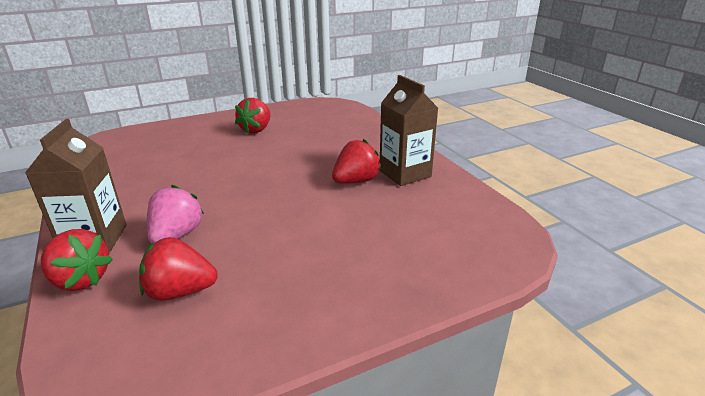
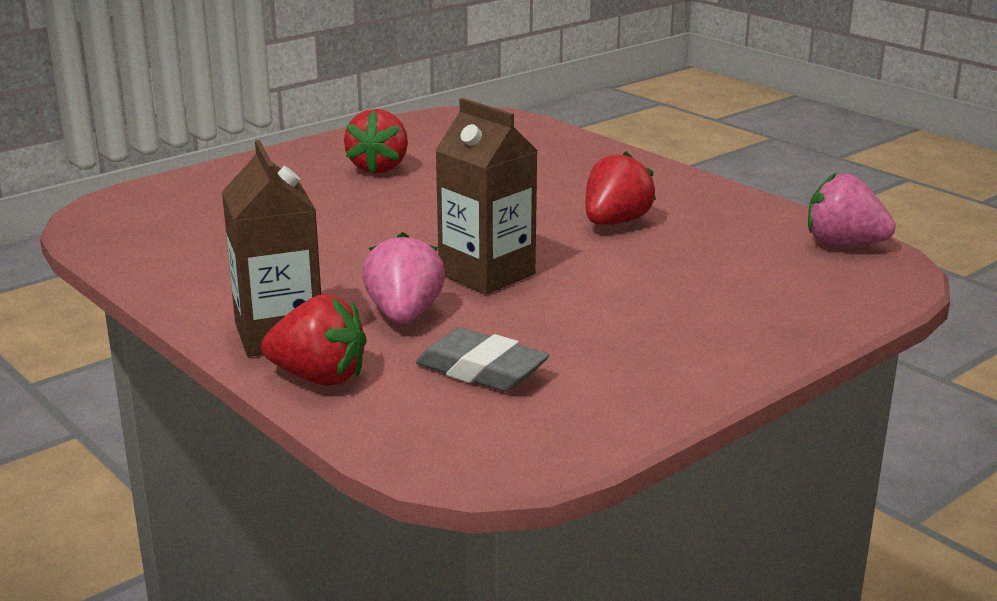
camera: 15 degrees left, 5 degrees down
(180, 291) = (481, 370): red strawberry -> grey eraser
(405, 173) = (682, 205): brown carton -> brown carton (487, 274)
(492, 217) = (843, 244): none -> pink strawberry

